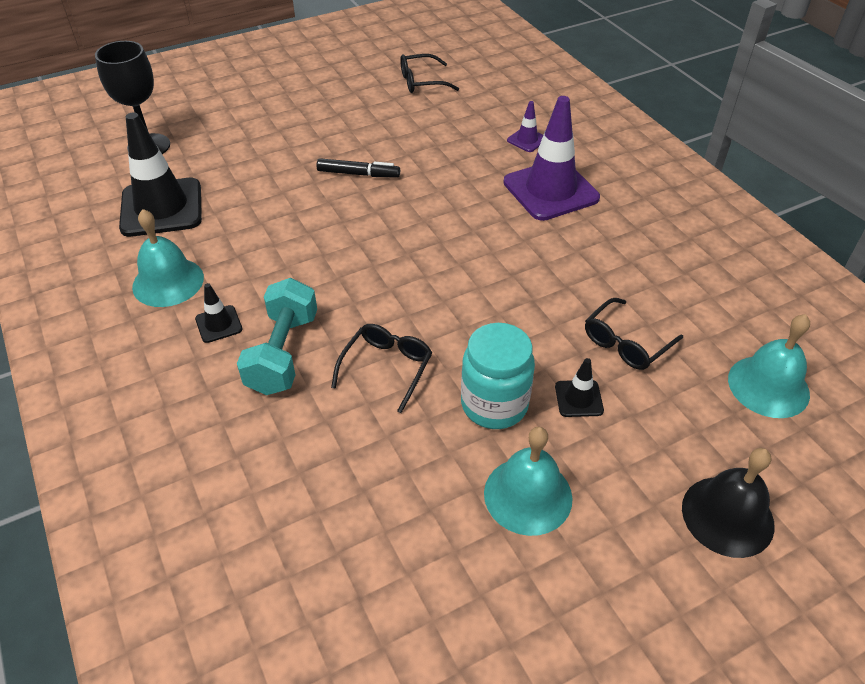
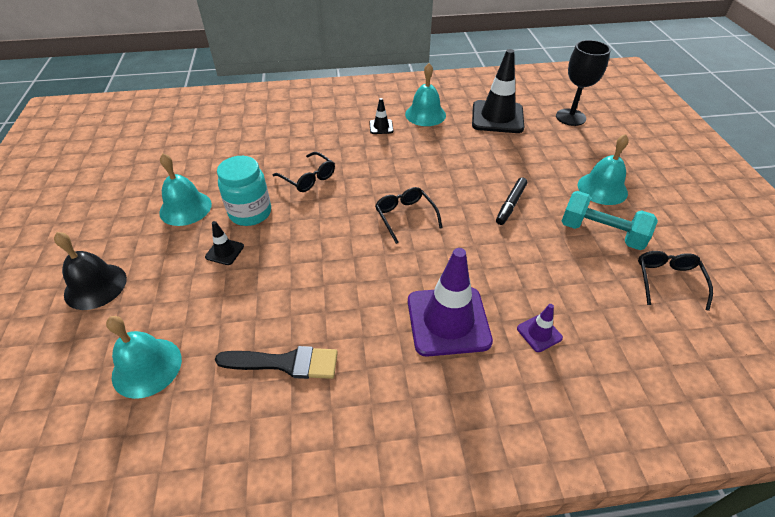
camera: 110 degrees right, 0 degrees up
(283, 353) = (345, 144): turquoise dumbbell -> turquoise dumbbell (601, 233)
(300, 117) = (602, 188): none -> turquoise bell
(626, 343) = (248, 296): black glasses -> black glasses (405, 216)
(676, 281) = (285, 363): none -> black brush

